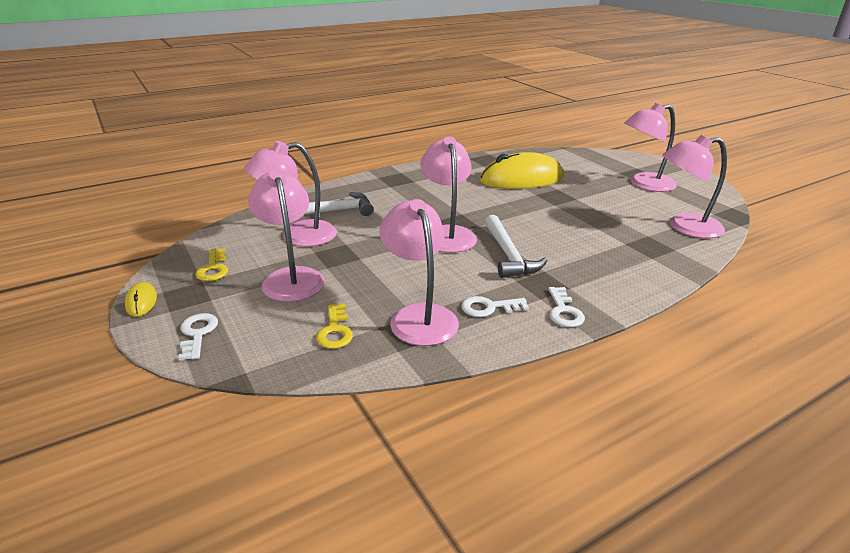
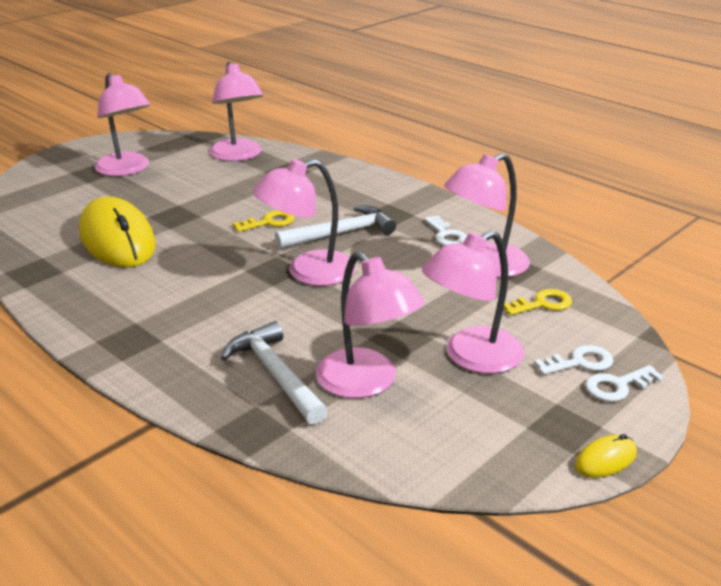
camera: 105 degrees left, 0 degrees up
(213, 268) = (493, 429): yellow key -> yellow key (269, 222)
(564, 311) = (428, 204): white key -> white key (579, 362)

